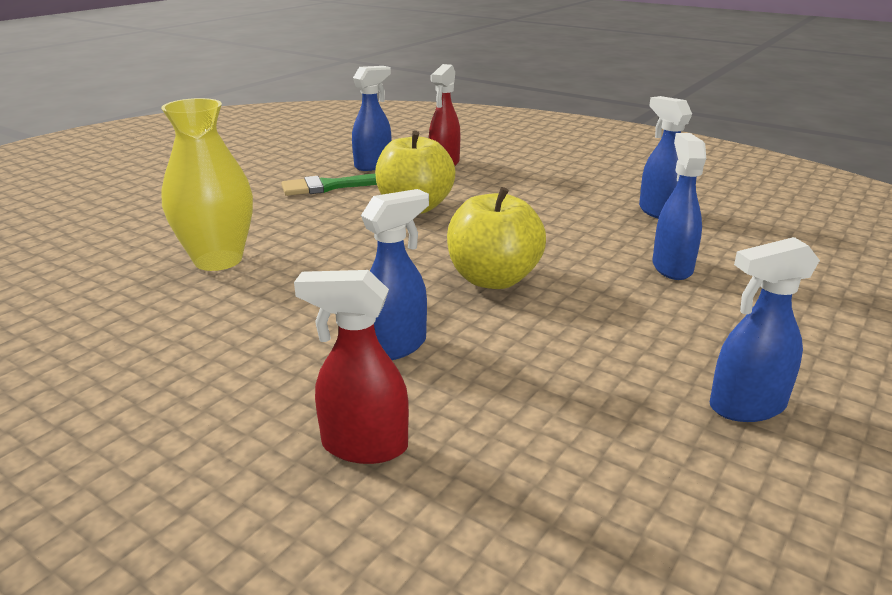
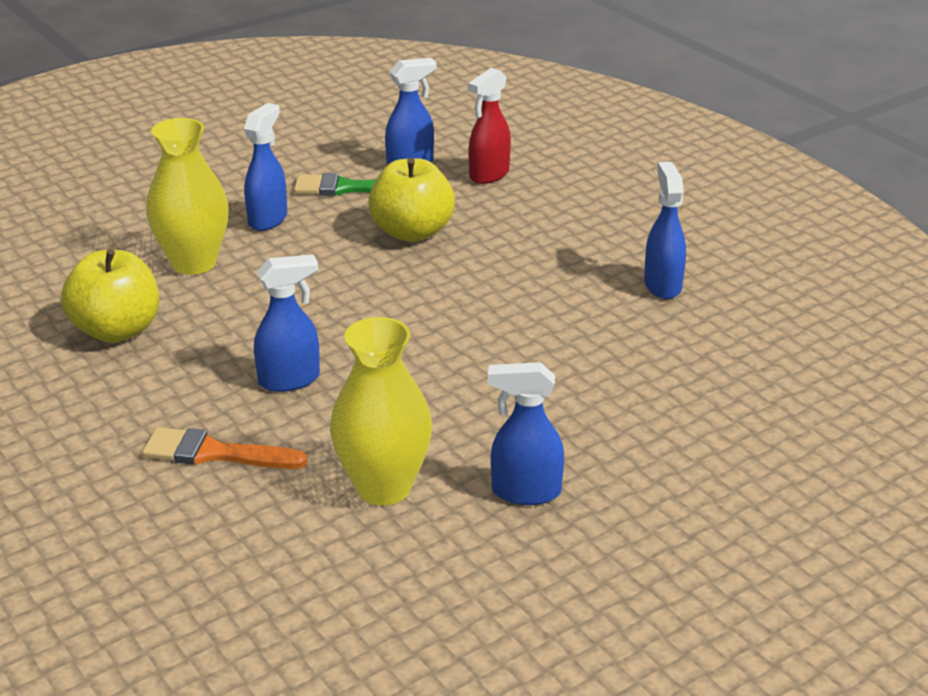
camera: 20 degrees right, 5 degrees up
(363, 446) = (215, 453): red spray bottle -> orange brush
(493, 279) = (421, 332): yellow apple -> yellow apple (117, 330)
(595, 439) = (383, 487): none -> yellow vase
(672, 267) = (603, 354): blue spray bottle -> blue spray bottle (268, 219)

